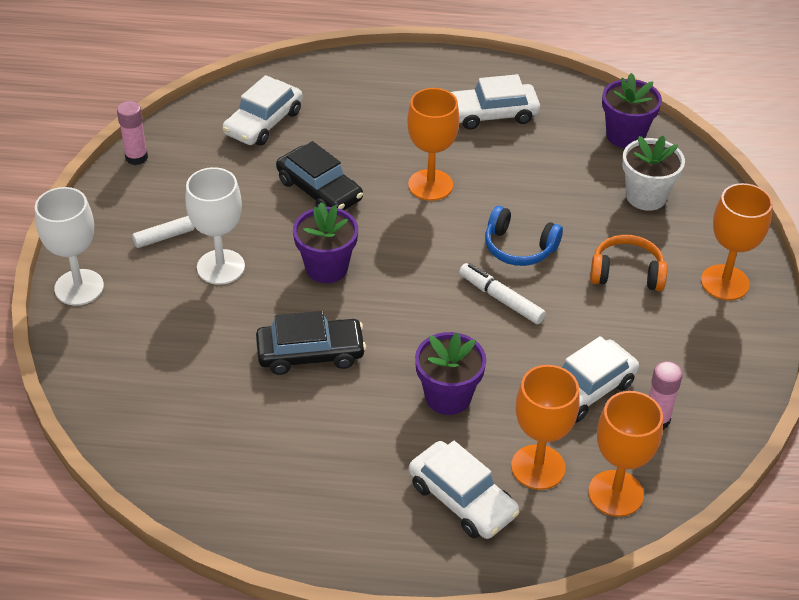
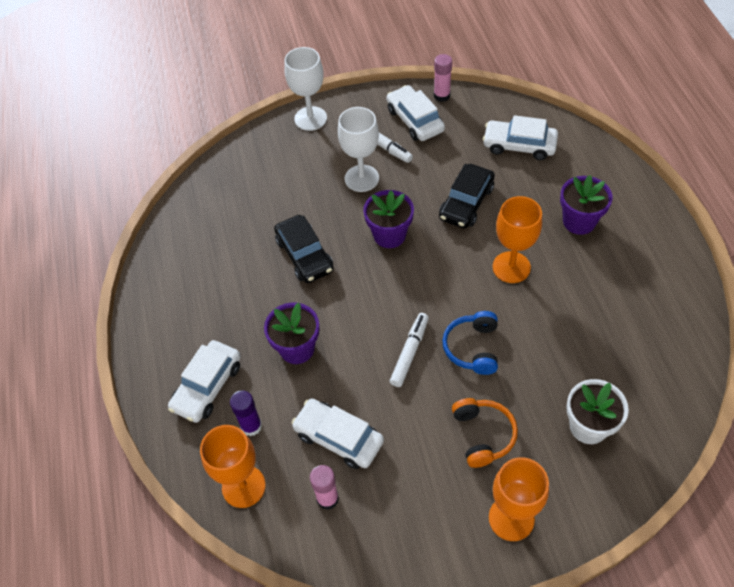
camera: 75 degrees right, 10 degrees up
(492, 114) = (624, 281): white car -> white car (415, 120)
(538, 467) = (251, 426): orange goblet -> purple glue stick
(625, 135) = (661, 389): purple flower pot -> purple flower pot (579, 221)

